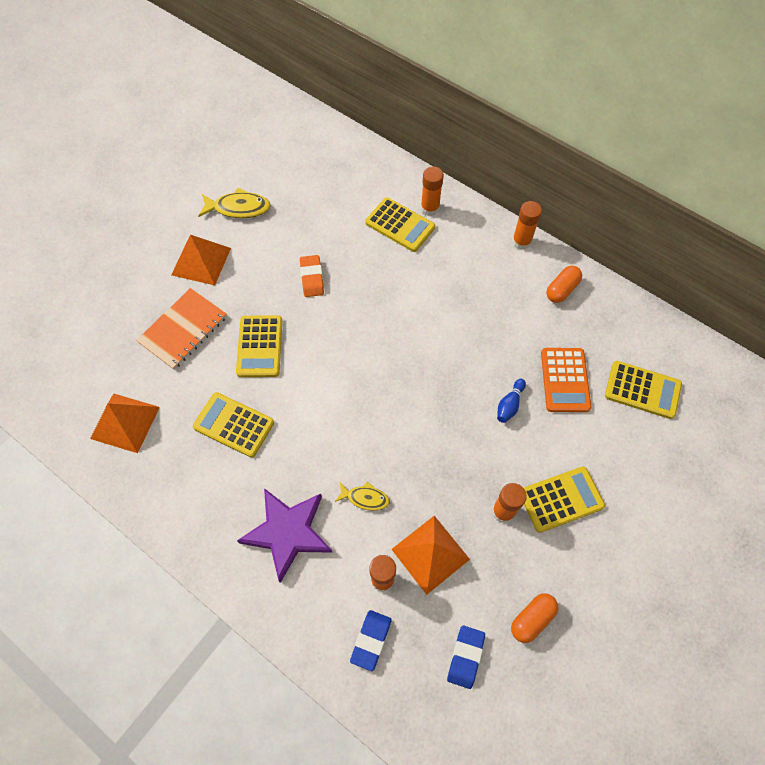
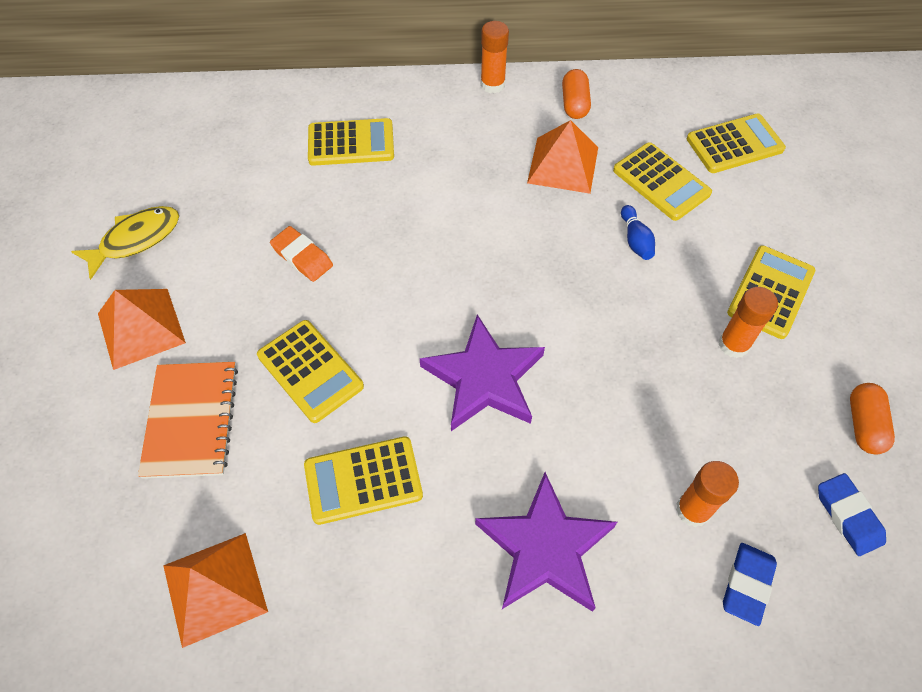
camera: 40 degrees left, 5 degrees down
(342, 419) = (484, 378): none -> purple star
(365, 498) = (590, 441): yellow fish -> none
(371, 640) = (747, 584): blue eraser -> blue eraser turned 45 degrees clockwise
(430, 208) = (367, 108): orange glue stick -> none
(430, 554) = (711, 443): orange pyramid -> orange pyramid (563, 165)
(565, 380) = (661, 182): orange calculator -> yellow calculator

